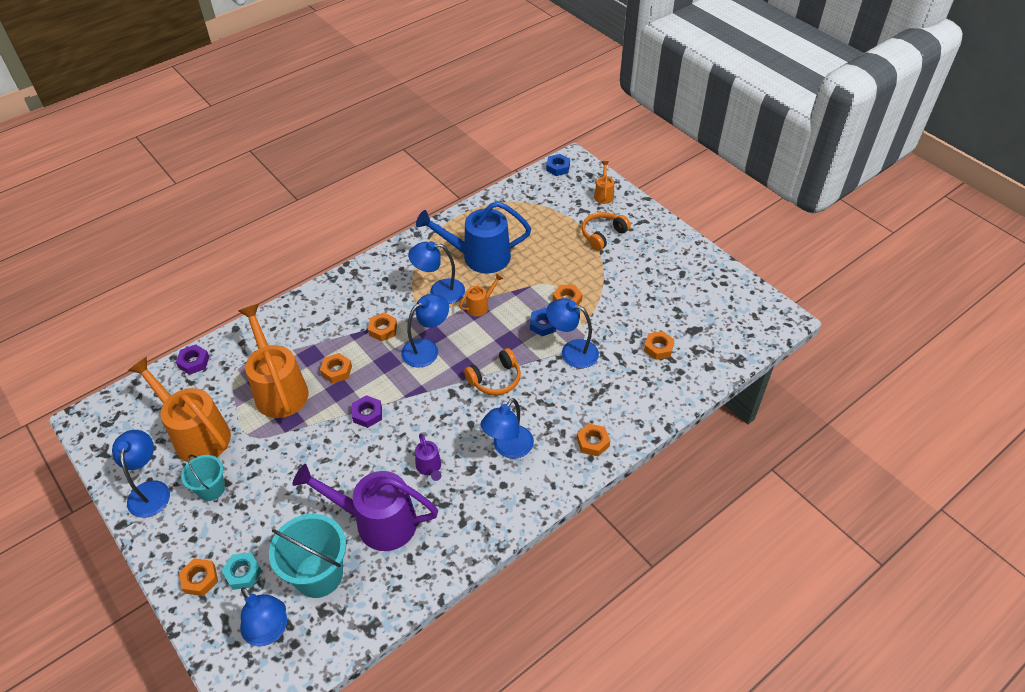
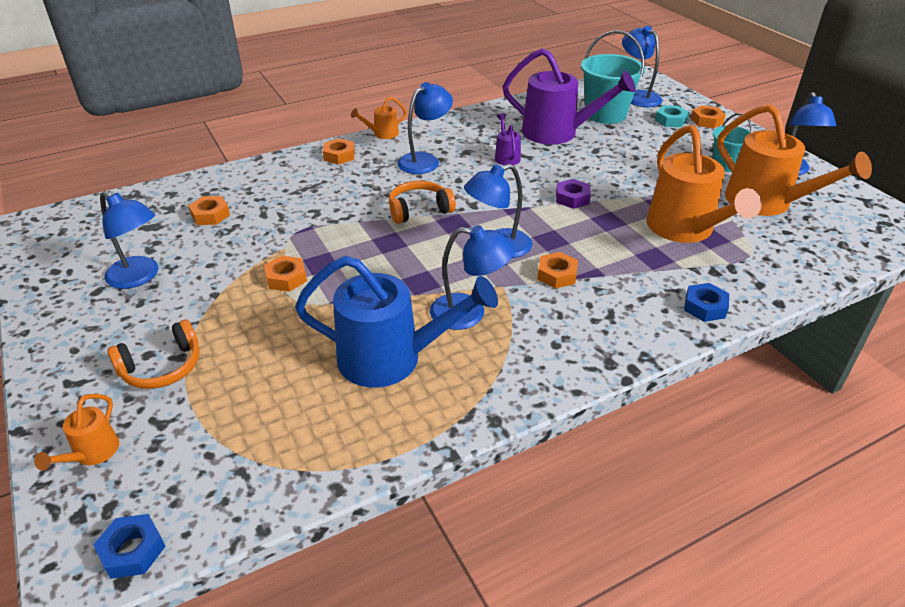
camera: 170 degrees left, 10 degrees down
(194, 362) = (816, 269): purple nut -> none
(336, 371) = (615, 239): orange nut -> none
(480, 306) = (412, 286): orange watering can -> orange watering can (382, 134)
(543, 325) = (335, 254): blue nut -> blue nut (705, 307)
(572, 351) = (315, 224): blue lamp -> blue lamp (139, 277)

